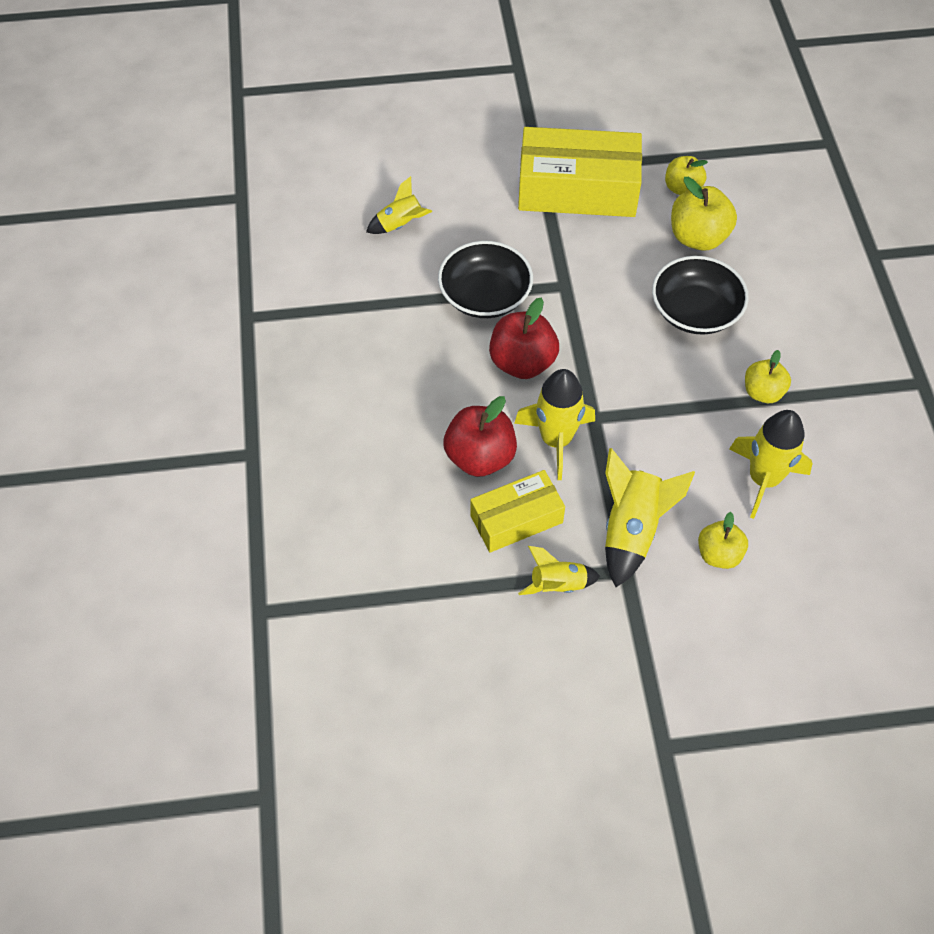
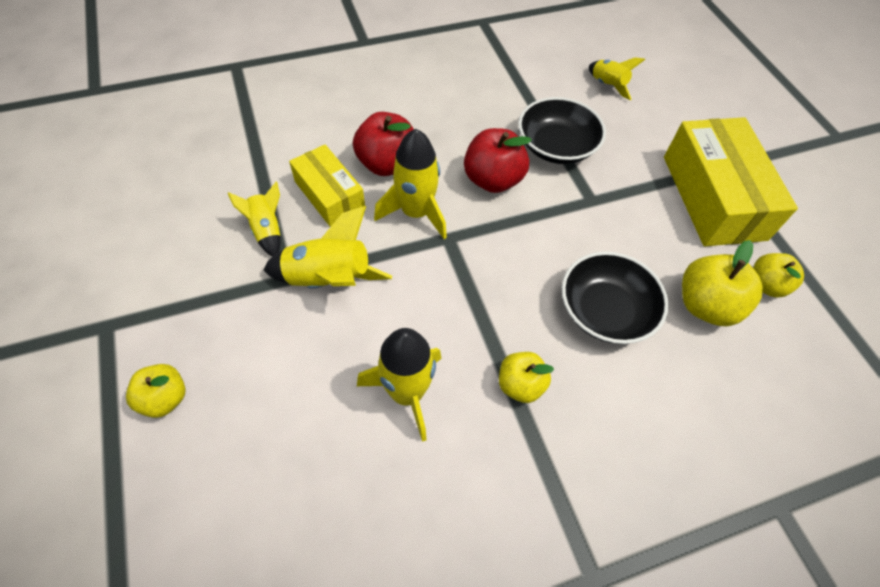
camera: 75 degrees right, 0 degrees up
(719, 554) = (310, 356): yellow apple -> yellow apple (165, 398)

